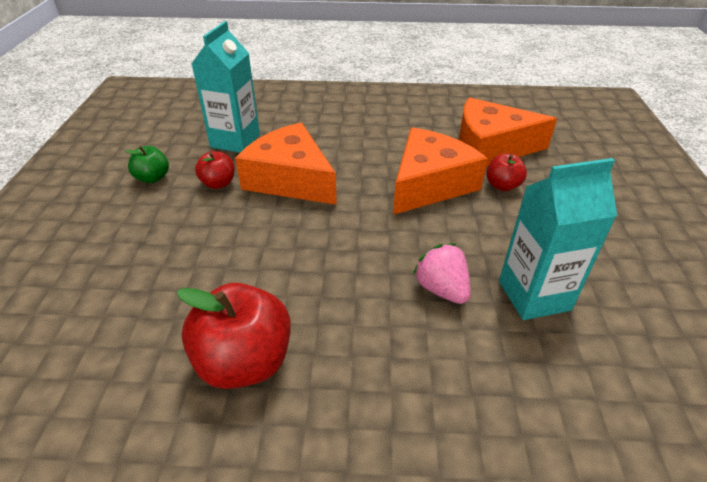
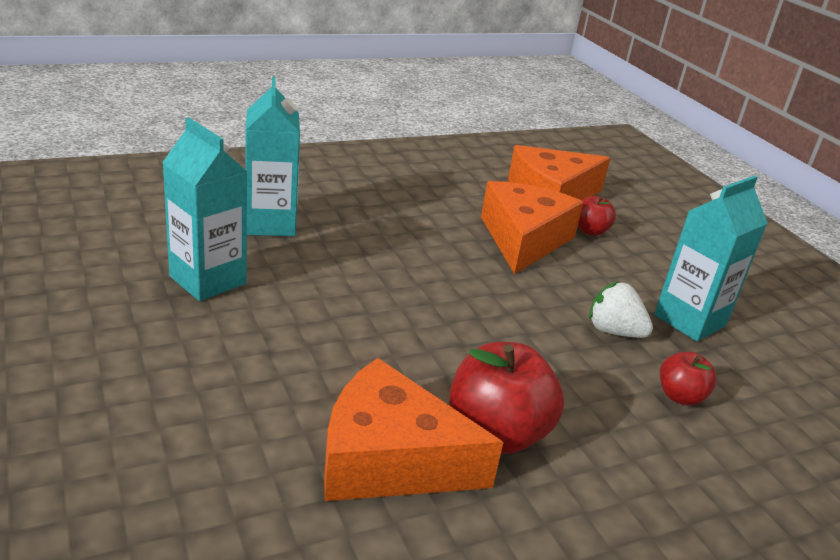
camera: 30 degrees left, 10 degrees down
(153, 178) = (208, 280): green apple -> turquoise carton
(218, 183) = (298, 273): red apple -> red apple (680, 396)
(290, 179) = (377, 256): orange cheese -> orange cheese (390, 459)
(441, 289) = (614, 331): pink strawberry -> white strawberry

